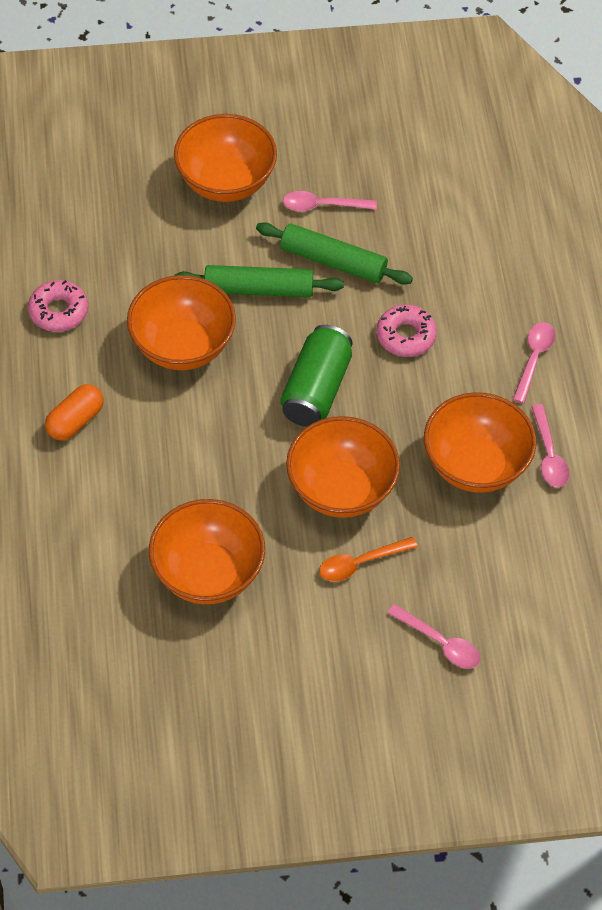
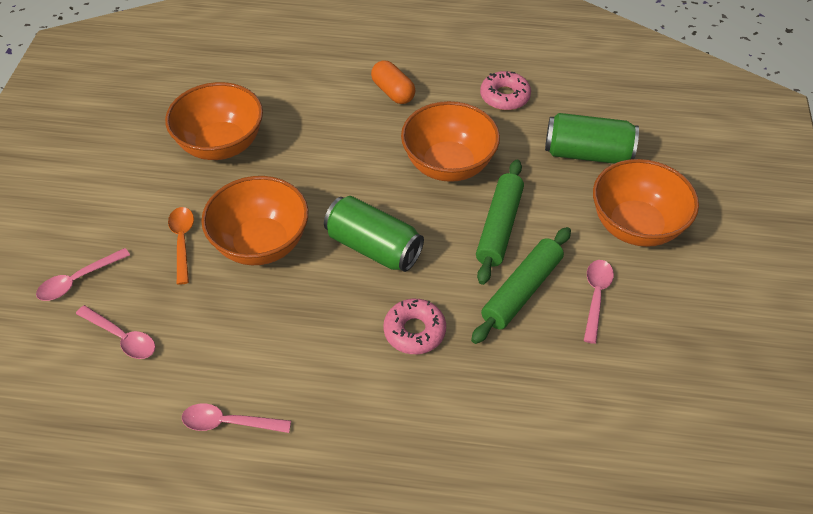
camera: 105 degrees right, 5 degrees down
(134, 228) = (587, 154): none -> green can
(475, 465) = (243, 353): orange bowl -> none
(534, 358) = (352, 443): pink spoon -> pink spoon (122, 337)

